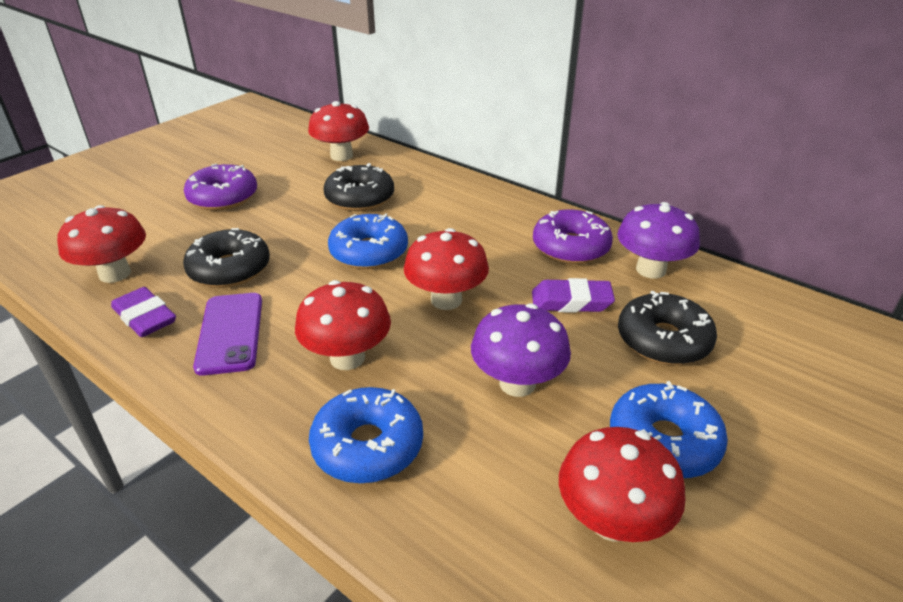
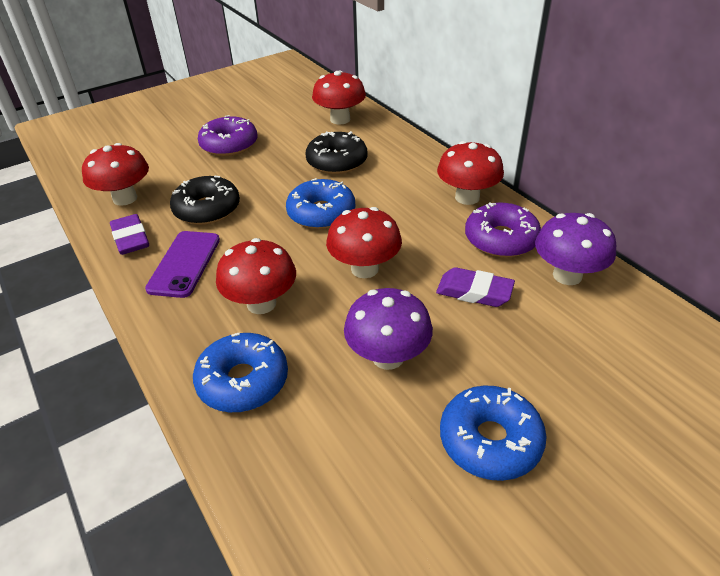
camera: 20 degrees right, 5 degrees up
(612, 521) = (406, 497): red mushroom -> red mushroom (467, 197)
(663, 340) = (541, 346): black donut -> none

